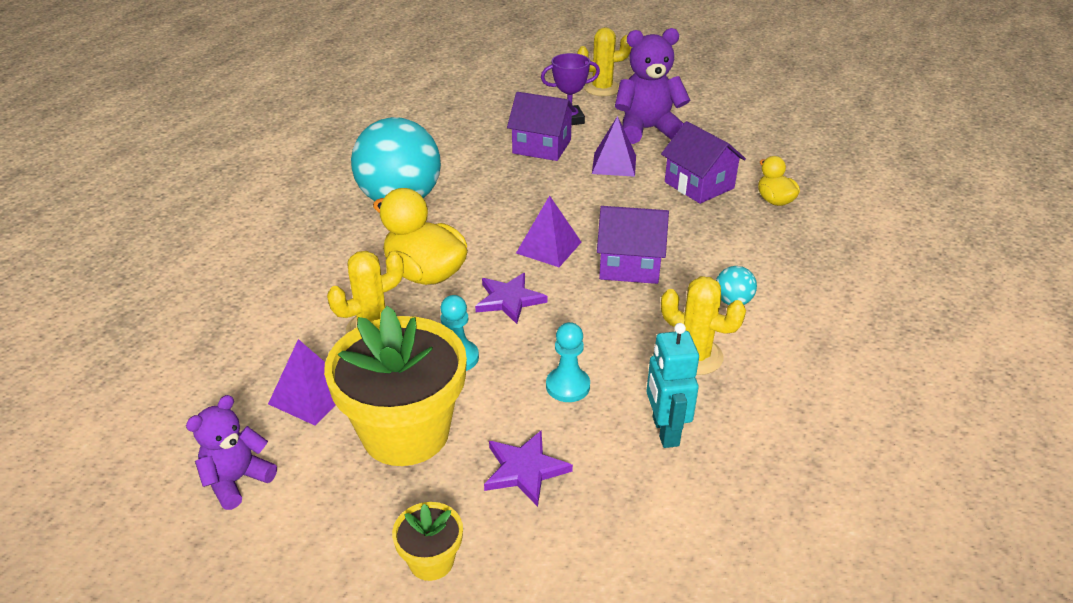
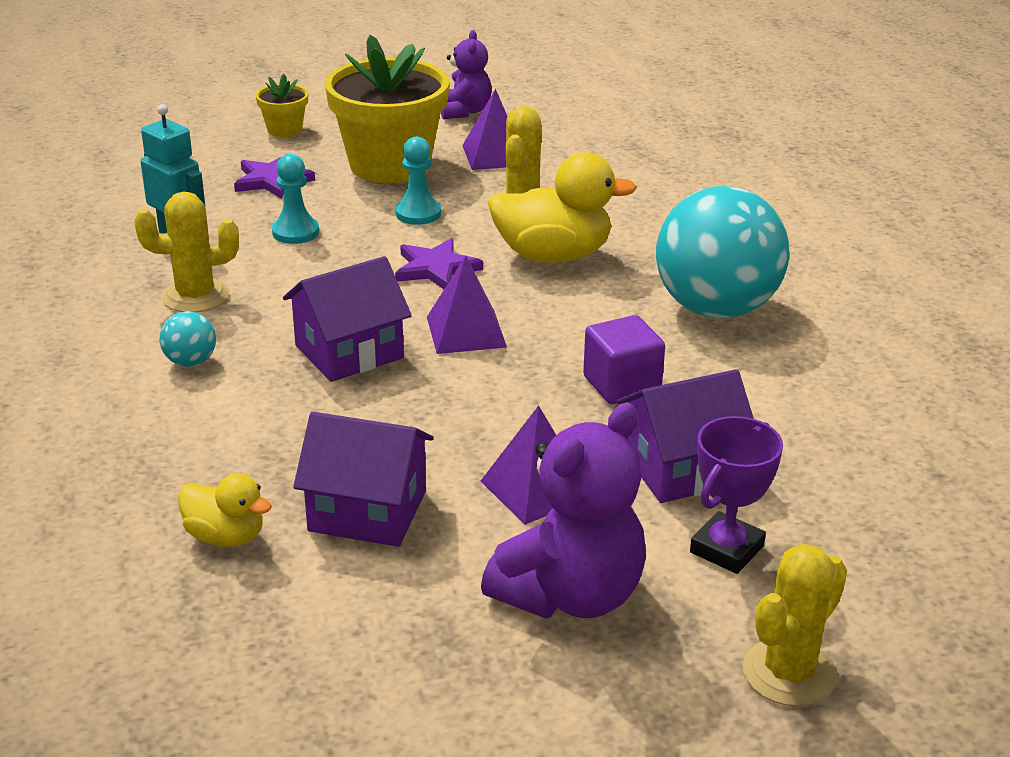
camera: 140 degrees right, 5 degrees down
(511, 186) = (621, 384): none -> purple cube

